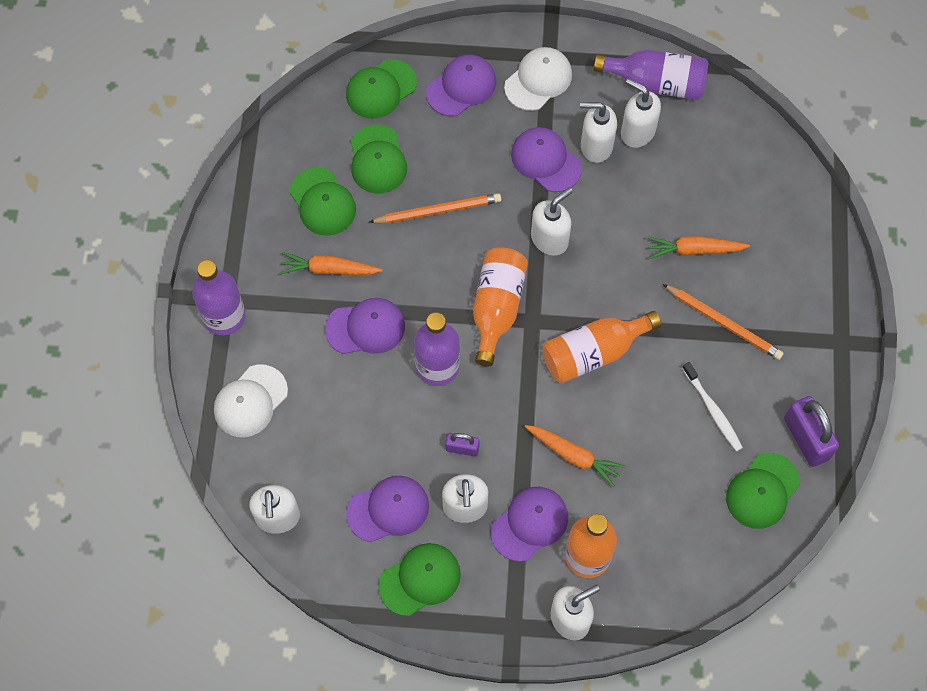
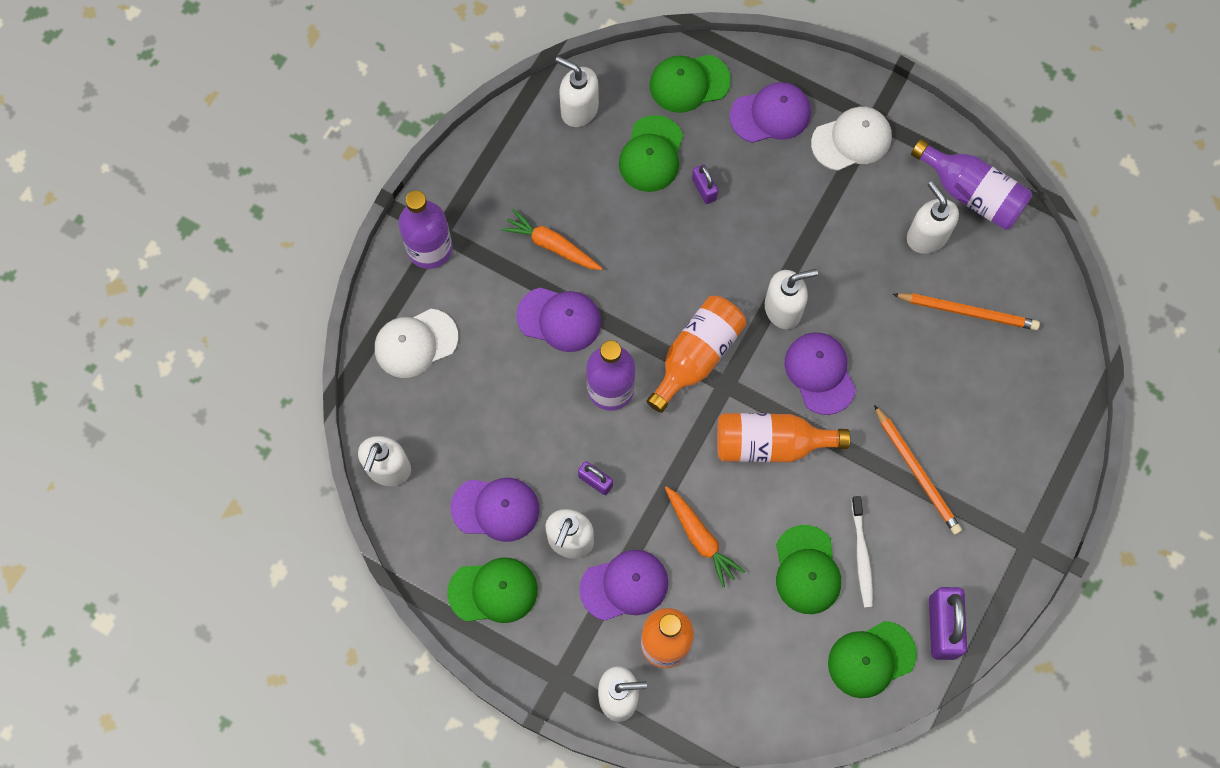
camera: 25 degrees right, 5 degrees up
(323, 202) = (577, 174): green cap -> green cap (807, 570)
(436, 170) = (704, 189): none -> purple padlock
(438, 210) = (686, 232): orange pencil -> orange pencil (968, 312)
(546, 161) = (818, 227): purple cap -> purple cap (820, 373)
(596, 146) = (877, 233): white soap dispenser -> white soap dispenser (579, 109)
(694, 250) = (924, 384): orange carrot -> none

